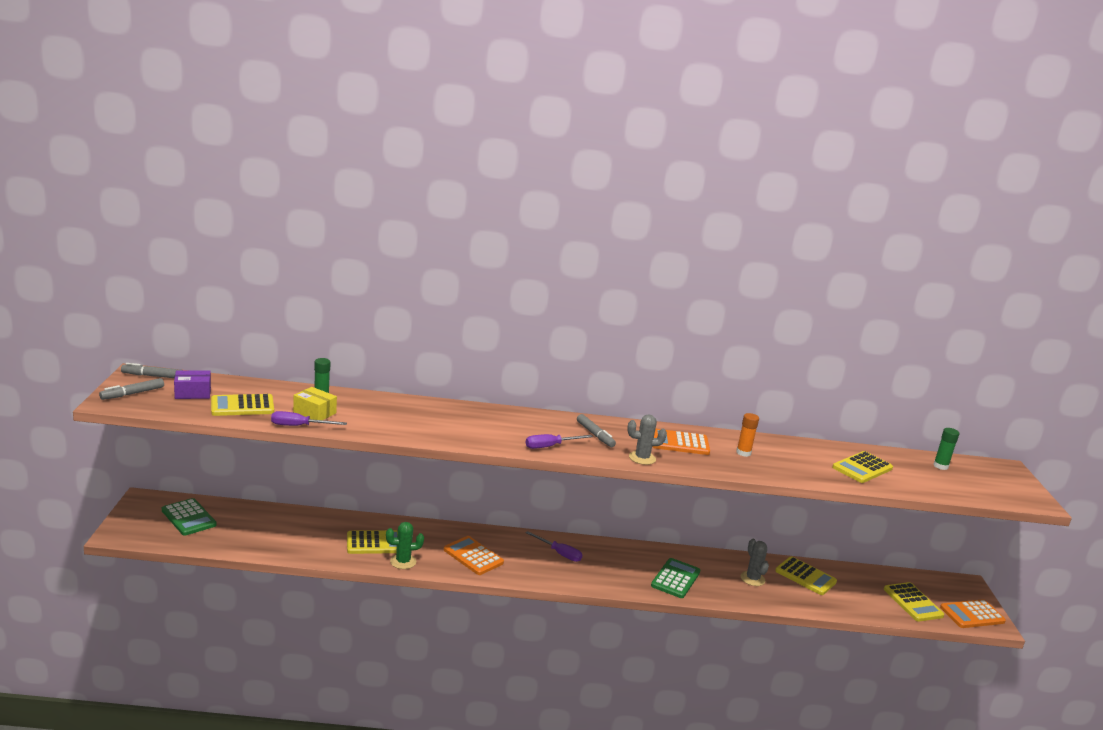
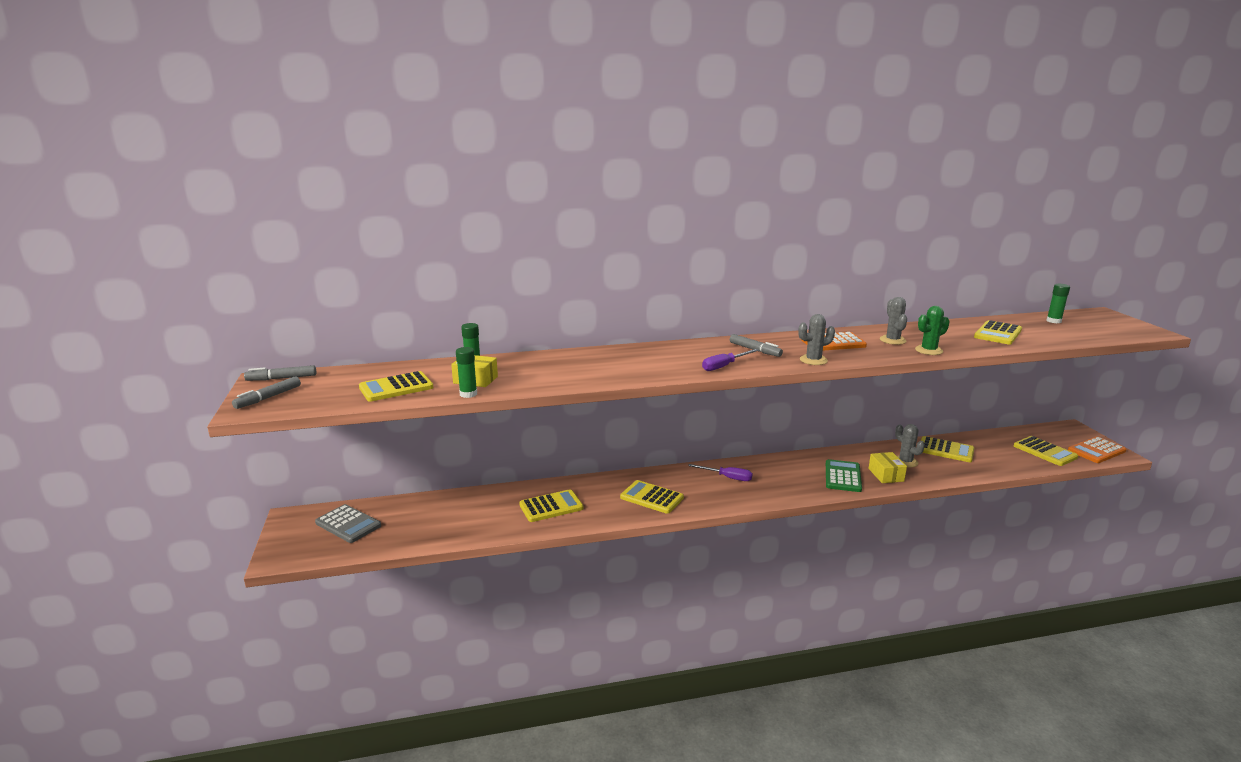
camera: 10 degrees left, 0 degrees up
(188, 518) = (348, 524): green calculator -> grey calculator
(193, 393) = (335, 385): purple box -> none
(299, 426) = (468, 394): purple screwdriver -> green glue stick
(403, 562) = (588, 517): green cactus -> green cactus (929, 350)
(473, 556) = (651, 498): orange calculator -> yellow calculator
(721, 587) = (886, 475): none -> yellow box
(743, 453) = (892, 340): orange glue stick -> grey cactus

